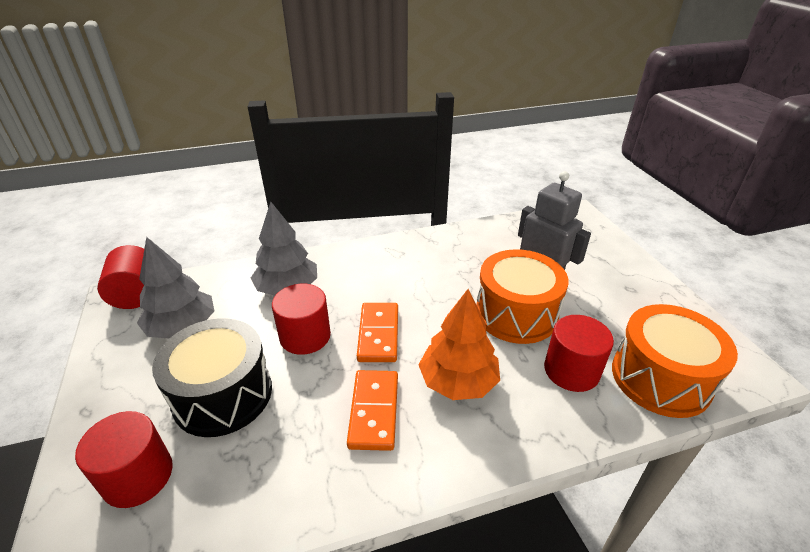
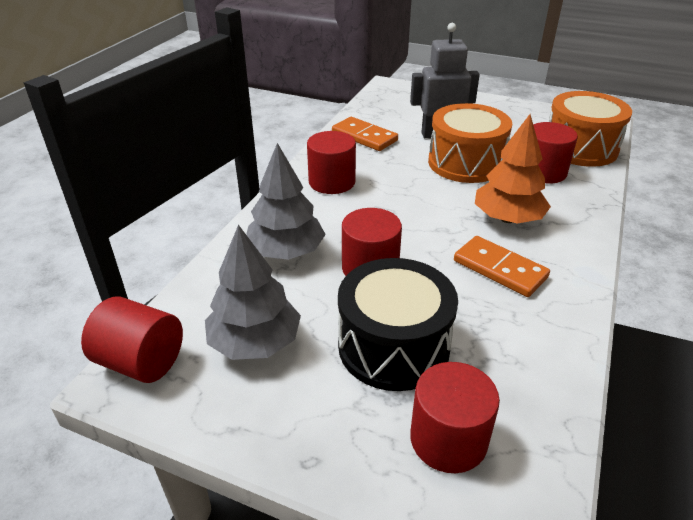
camera: 50 degrees left, 0 degrees up
(378, 334) = (414, 230): orange domino -> orange domino (364, 137)
(395, 262) = (332, 182): none -> red cylinder

